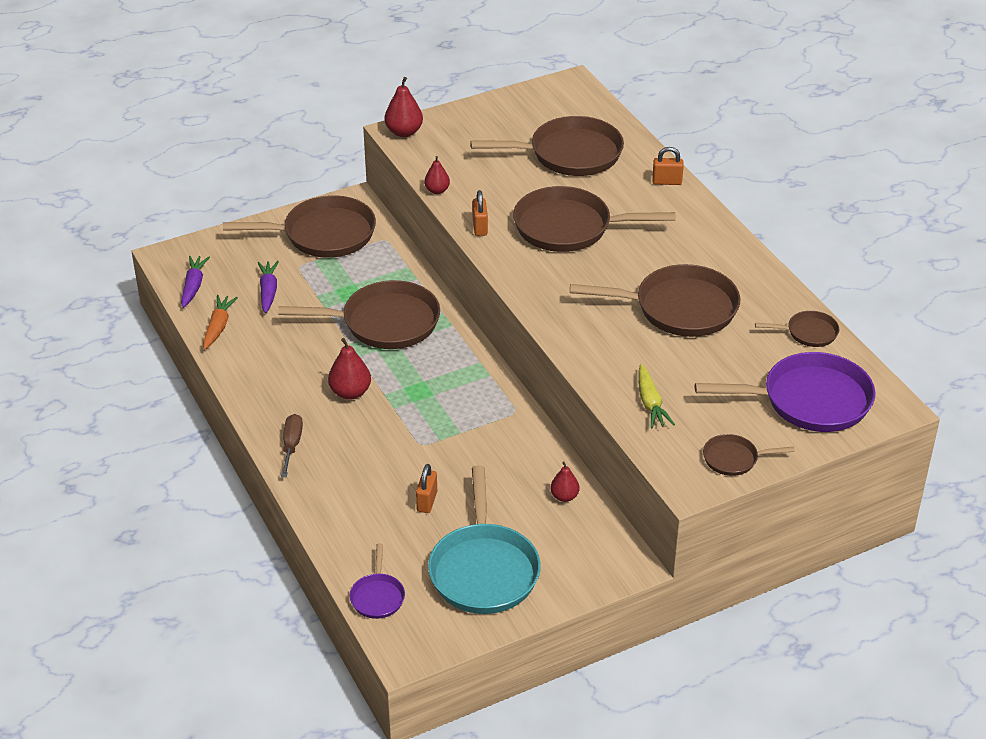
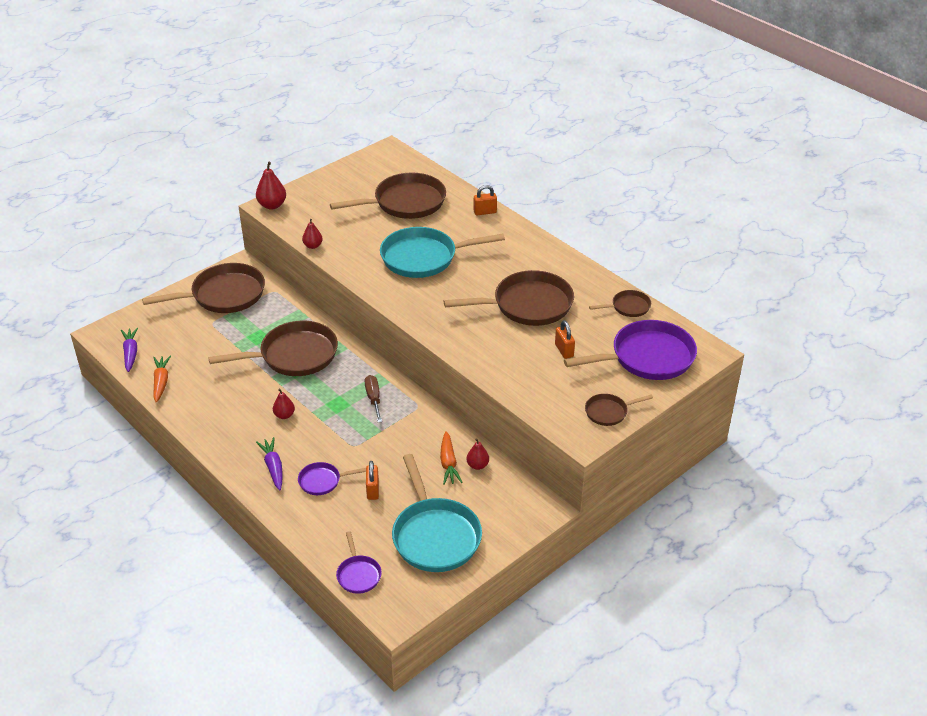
camera: 15 degrees left, 0 degrees up
(268, 291) = (193, 347): purple carrot -> purple carrot (273, 467)
(291, 445) = (250, 466): brown screwdriver -> brown screwdriver (373, 399)
(350, 392) = (284, 415): red pear -> red pear, size x0.64
(370, 479) = (322, 481): none -> purple pan
(480, 227) = (355, 269): orange padlock -> orange padlock (564, 350)
(529, 487) = (448, 463): none -> orange carrot
(569, 227) = (424, 258): brown pan -> turquoise pan
(650, 404) = (532, 381): yellow carrot -> none

